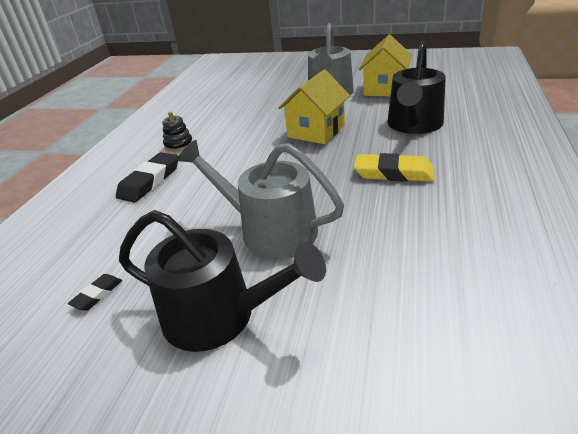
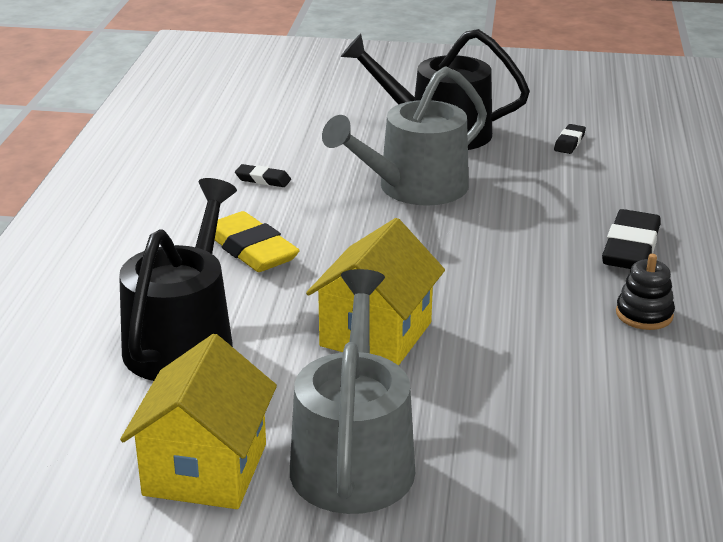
camera: 170 degrees right, 5 degrees down
(270, 230) = (414, 188): grey watering can -> grey watering can turned 120 degrees clockwise
(393, 173) = (251, 249): yellow eraser -> yellow eraser turned 45 degrees clockwise
(402, 239) = (263, 179): none -> black eraser

